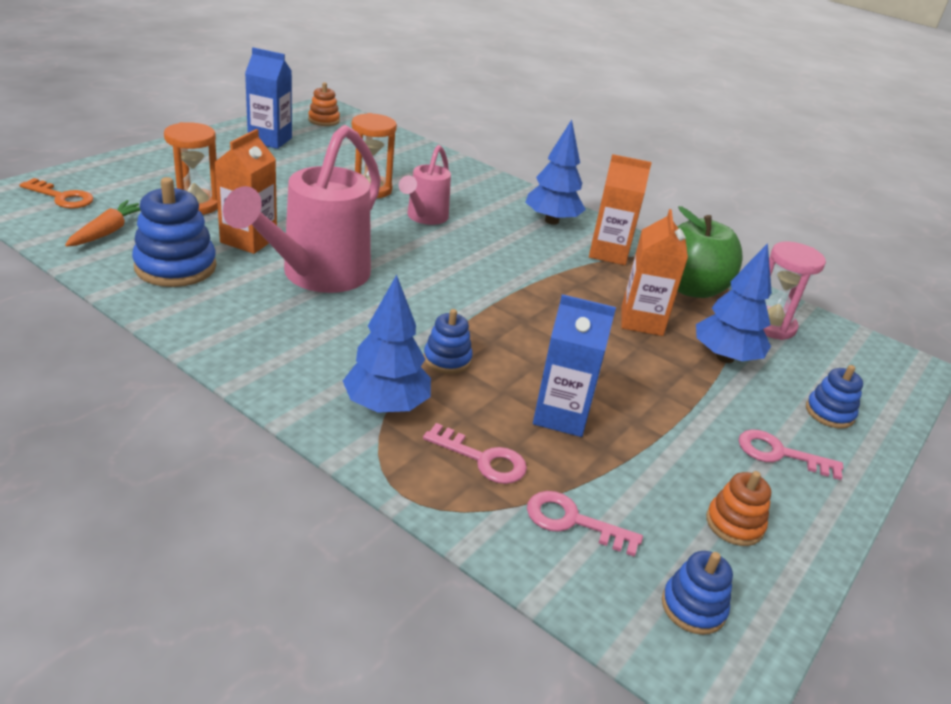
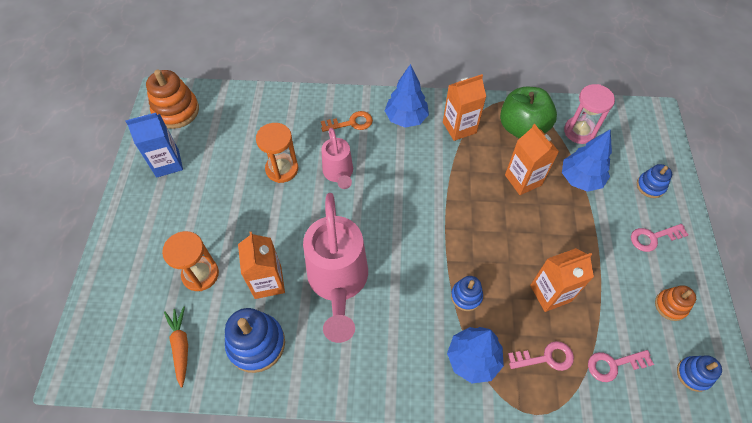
camera: 30 degrees left, 25 degrees up
(62, 197) = (111, 338): orange key -> orange key (351, 123)
(324, 120) = (176, 111): orange stacking toy -> orange stacking toy, size x1.76
(561, 415) = (550, 293): blue carton -> orange carton

